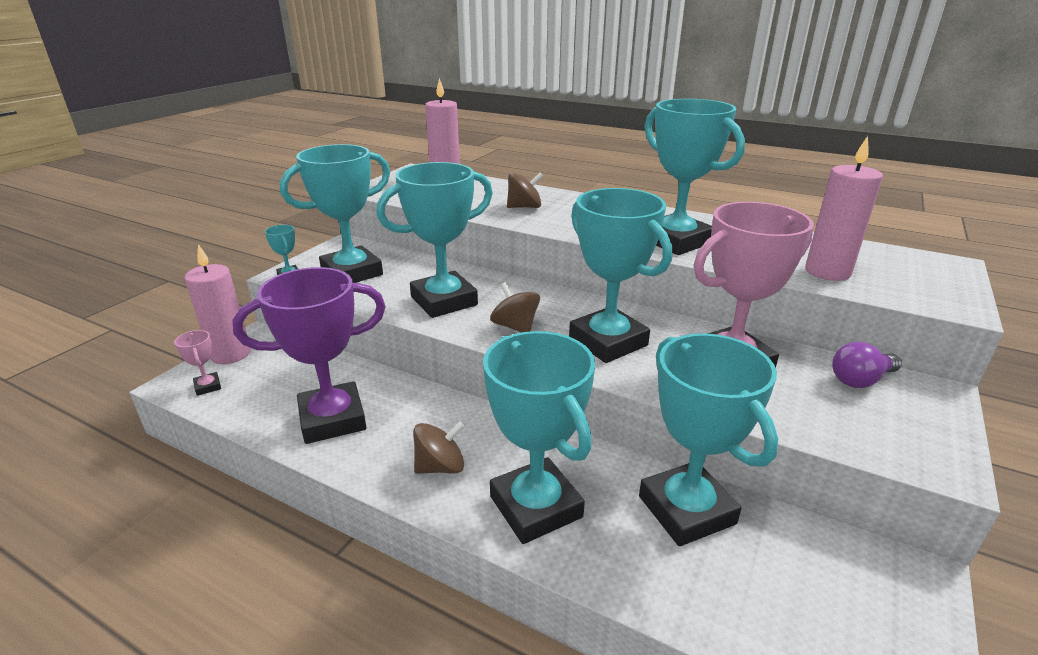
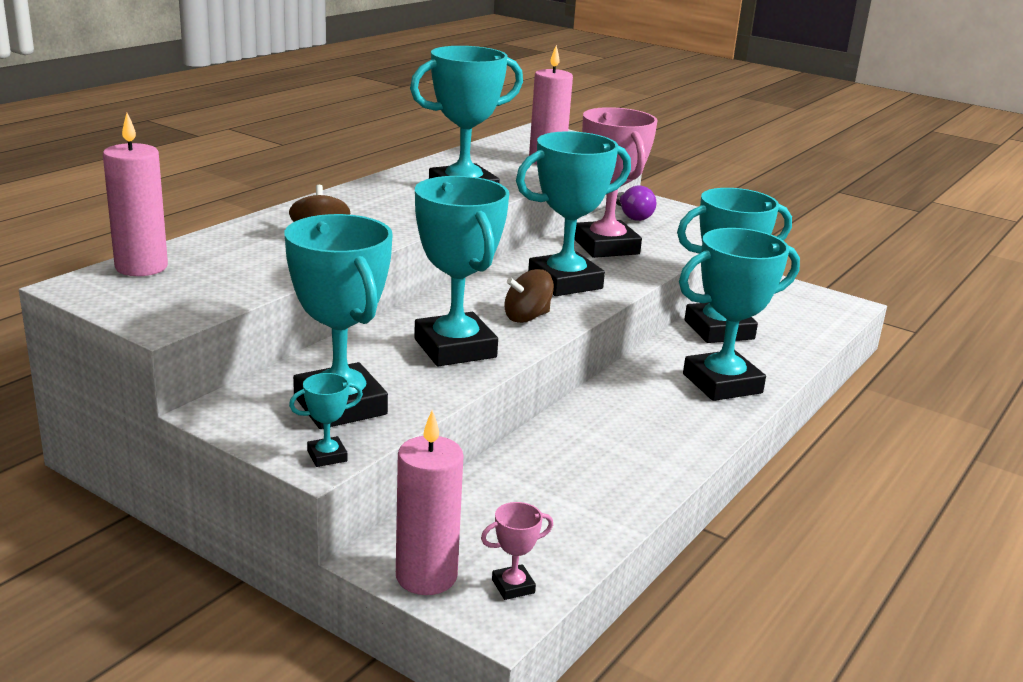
camera: 85 degrees left, 5 degrees down
(332, 419) = (598, 481): purple trophy -> none
(440, 466) = (675, 421): brown spinning top -> none

